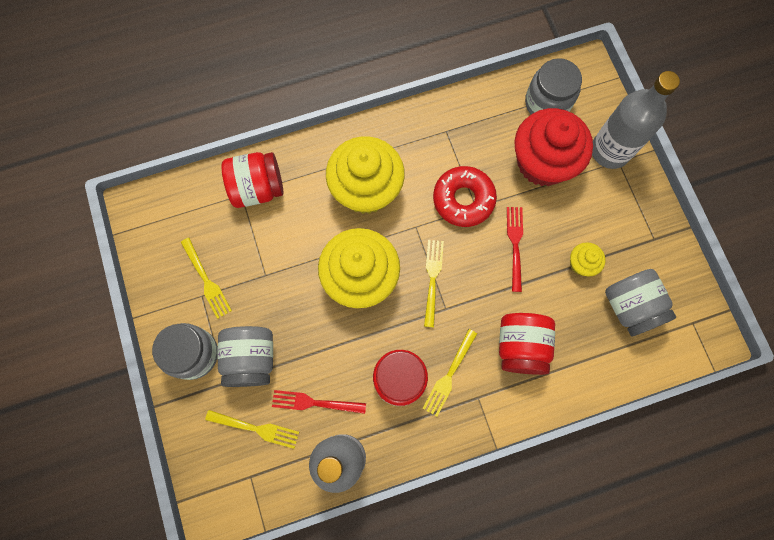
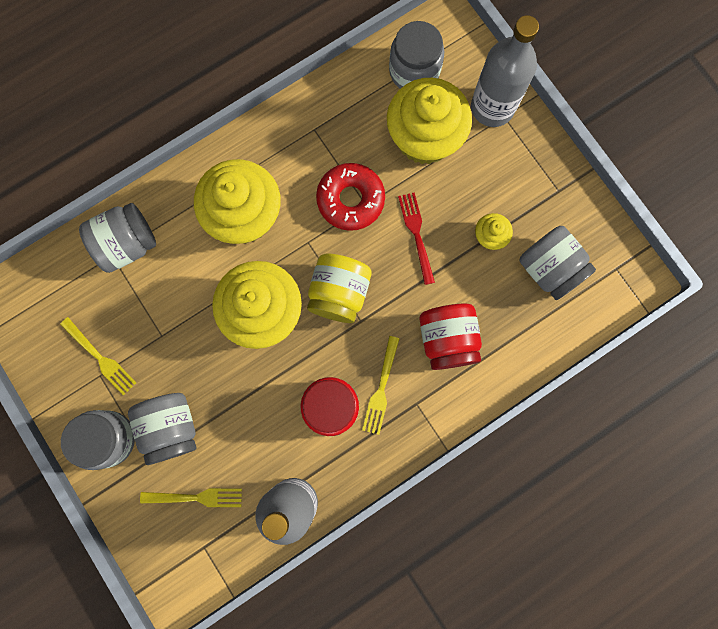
camera: 15 degrees left, 5 degrees up
(257, 188) = (127, 244): red jar -> grey jar
(314, 403) = (250, 454): red fork -> none
(432, 279) = (339, 293): yellow fork -> yellow jar
(542, 162) = (424, 138): red cupcake -> yellow cupcake

